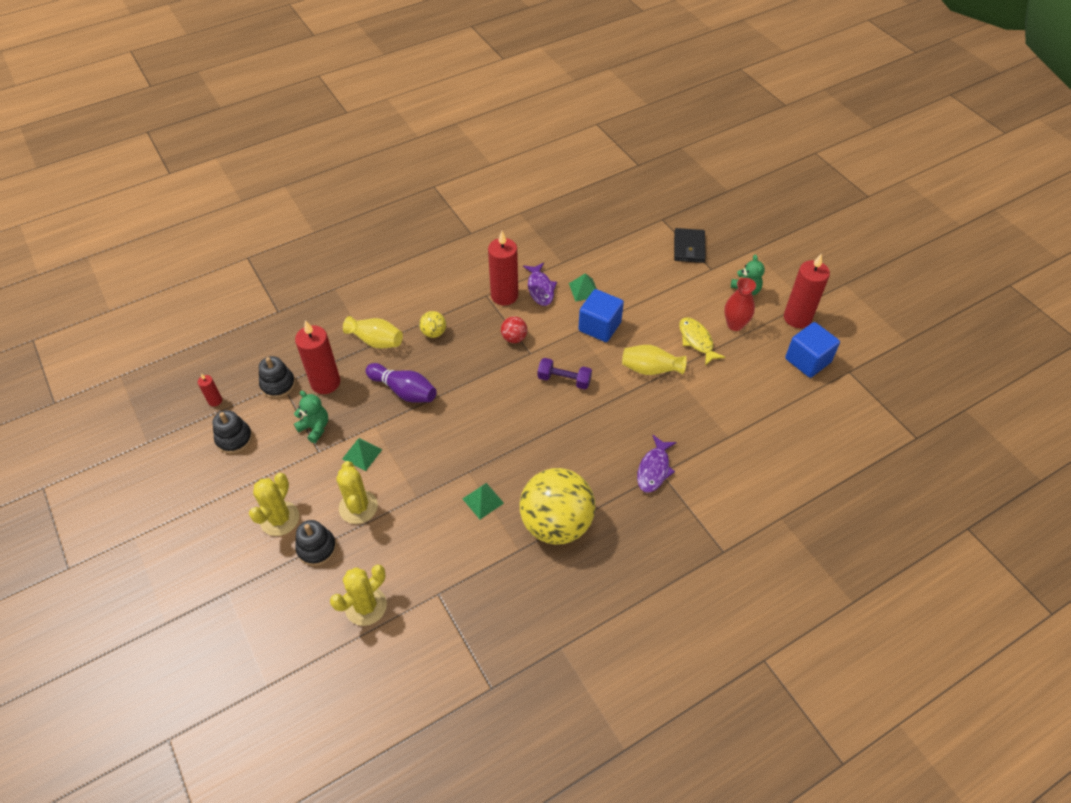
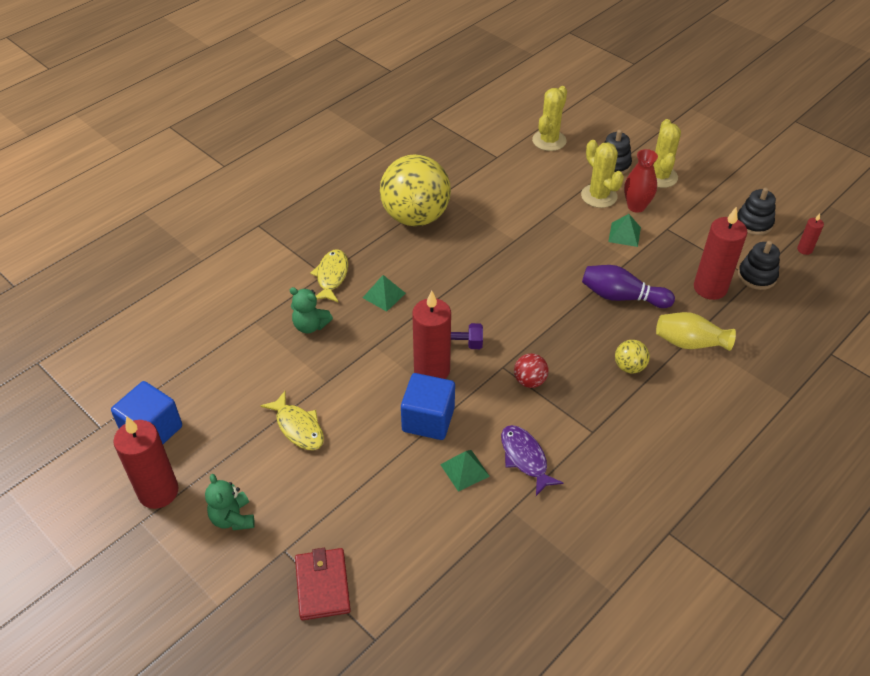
camera: 165 degrees right, 5 degrees down
(315, 428) = (686, 246): green teddy bear -> green teddy bear (310, 326)
(483, 500) = (490, 221): green pyramid -> green pyramid (384, 295)
(504, 295) = (568, 436): red candle -> red candle (432, 370)
(650, 369) = (352, 378): yellow vase -> none
(654, 469) = (332, 276): purple fish -> yellow fish
(689, 247) = (322, 585): black wallet -> red wallet
(735, 324) = (247, 462): red vase -> red vase (636, 206)

